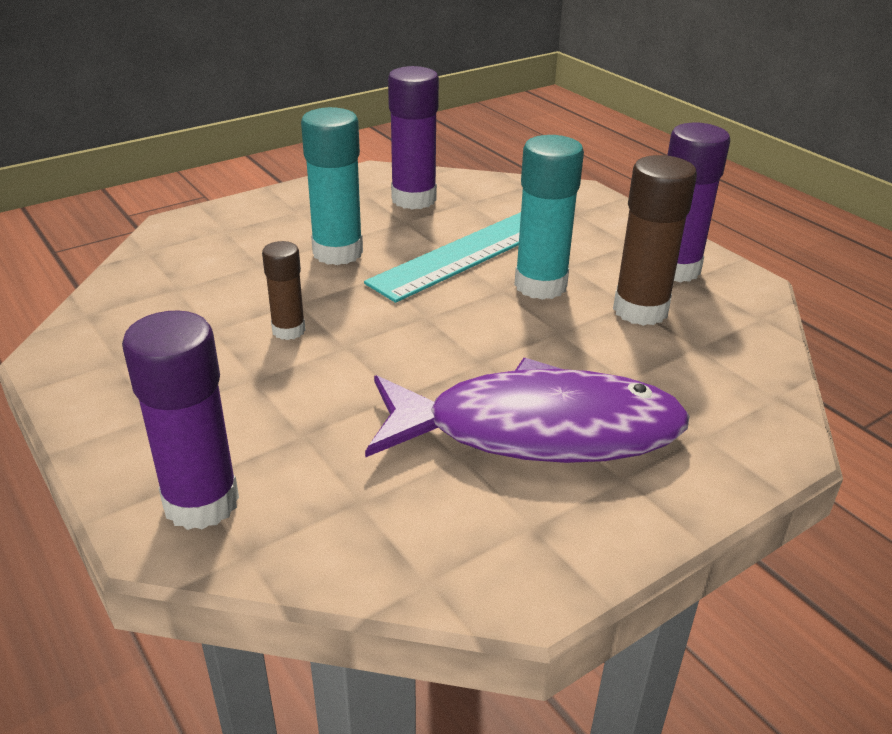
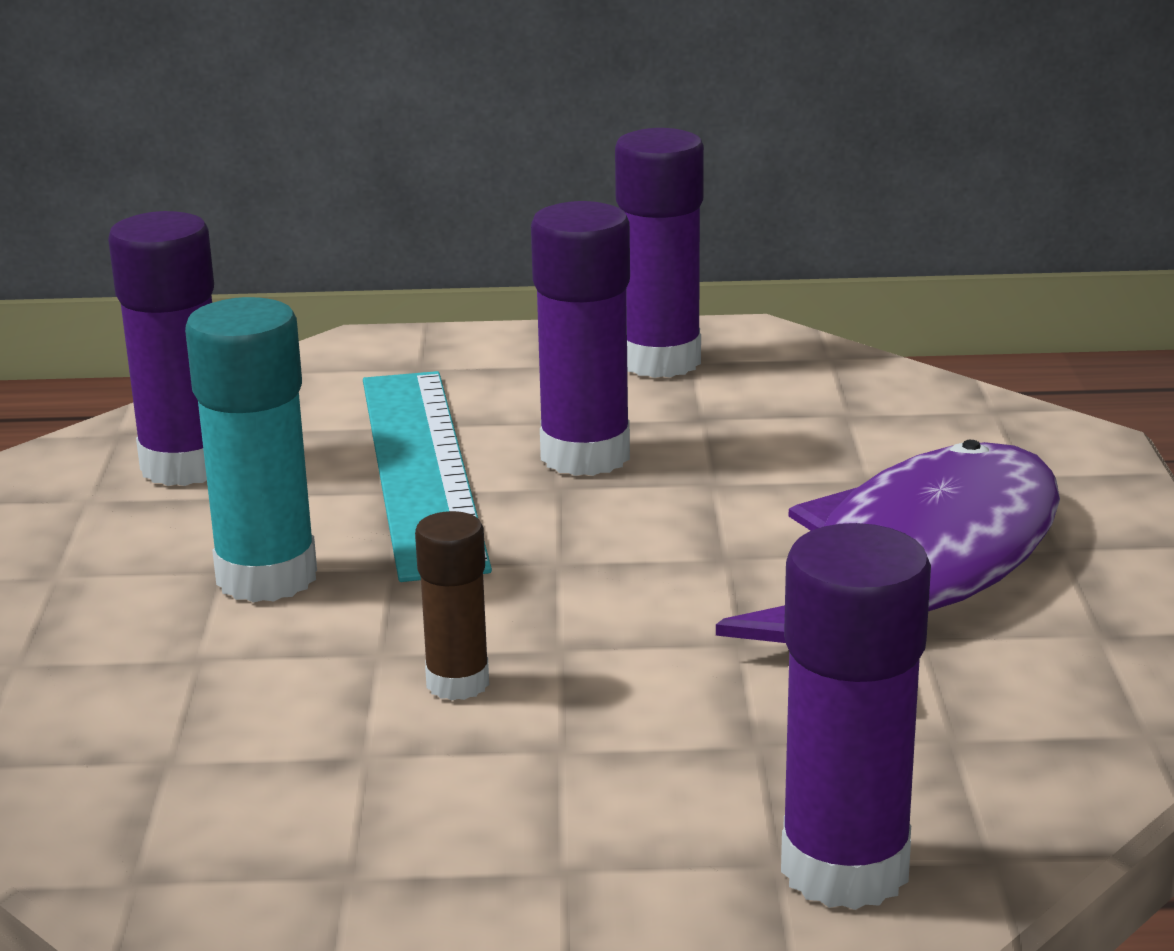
camera: 55 degrees left, 10 degrees down
(540, 285) = (585, 456): turquoise glue stick -> purple glue stick
(640, 310) = (729, 415): brown glue stick -> none

